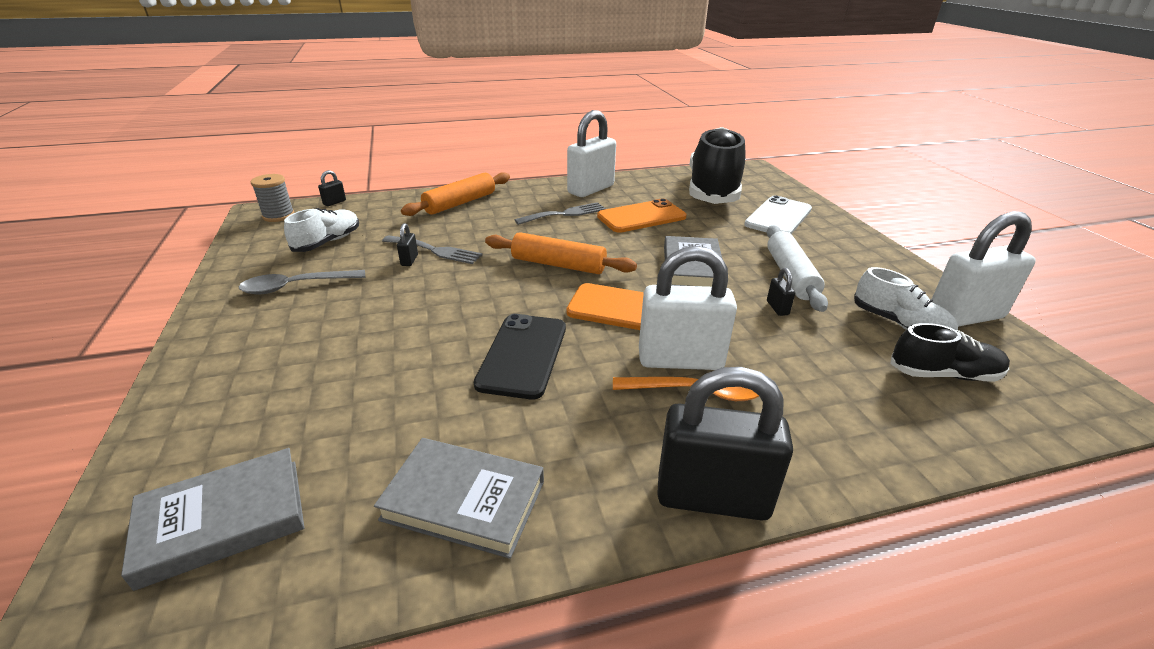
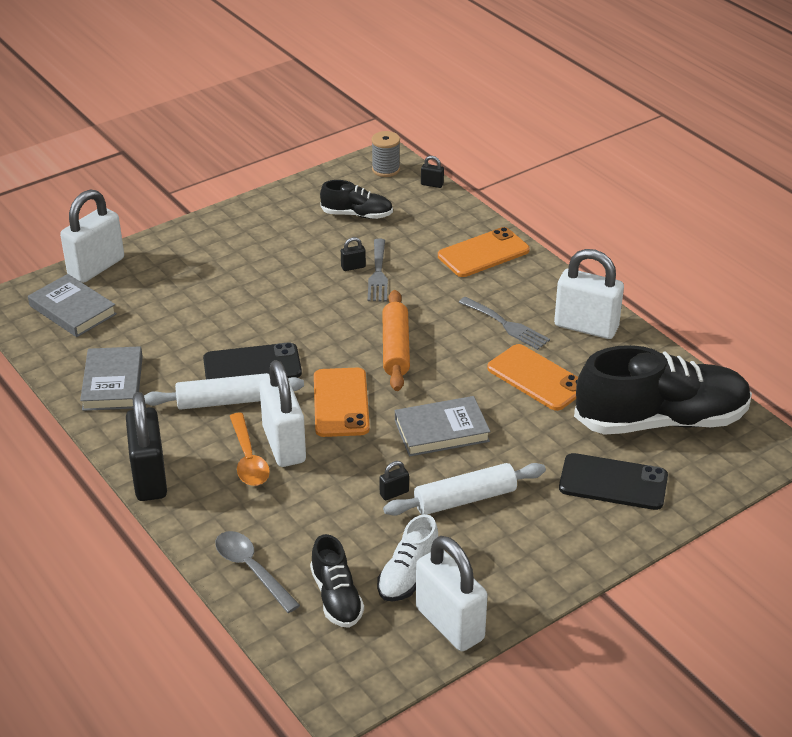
camera: 70 degrees right, 5 degrees up
(146, 465) = (96, 267): none -> white padlock
(296, 286) = (283, 232): grey spoon -> grey spoon (251, 569)
(328, 242) = (357, 215): white shoe -> black shoe
(460, 203) = (483, 253): orange rolling pin -> orange phone
(577, 390) = (224, 401): none -> white rolling pin
(778, 217) = (613, 482): white phone -> black phone

